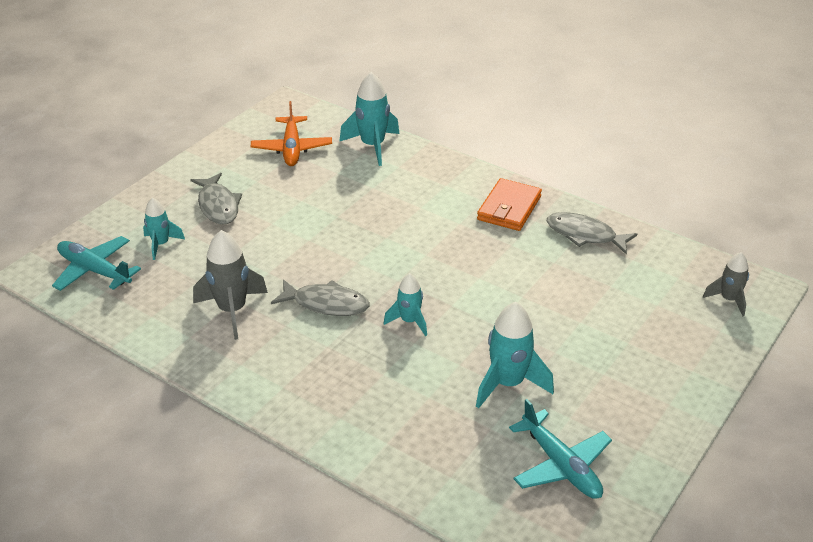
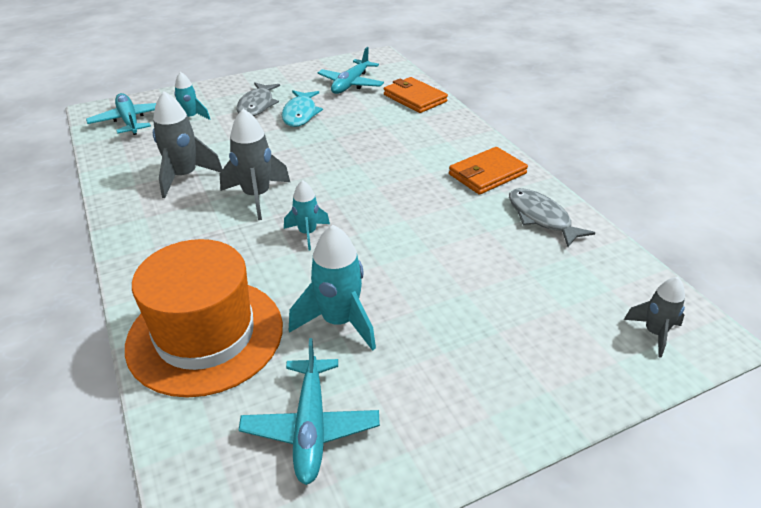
camera: 30 degrees right, 0 degrees up
(275, 201) = (300, 114): none -> turquoise fish
(292, 148) = (351, 84): orange plane -> turquoise plane
(326, 304) = (257, 196): grey fish -> grey rocket
(372, 146) = (414, 98): turquoise rocket -> orange wallet
(415, 439) = (205, 335): none -> orange hat

